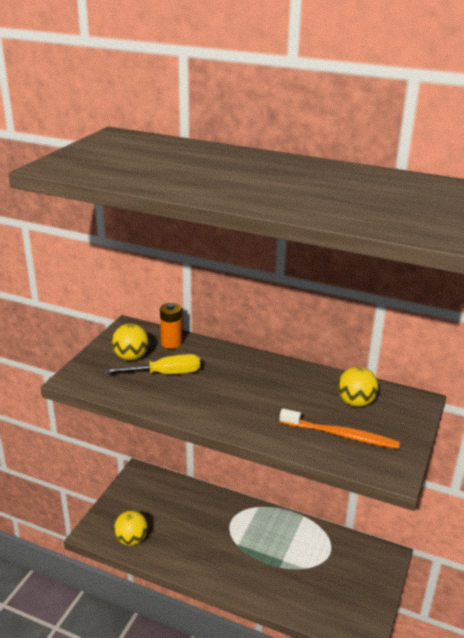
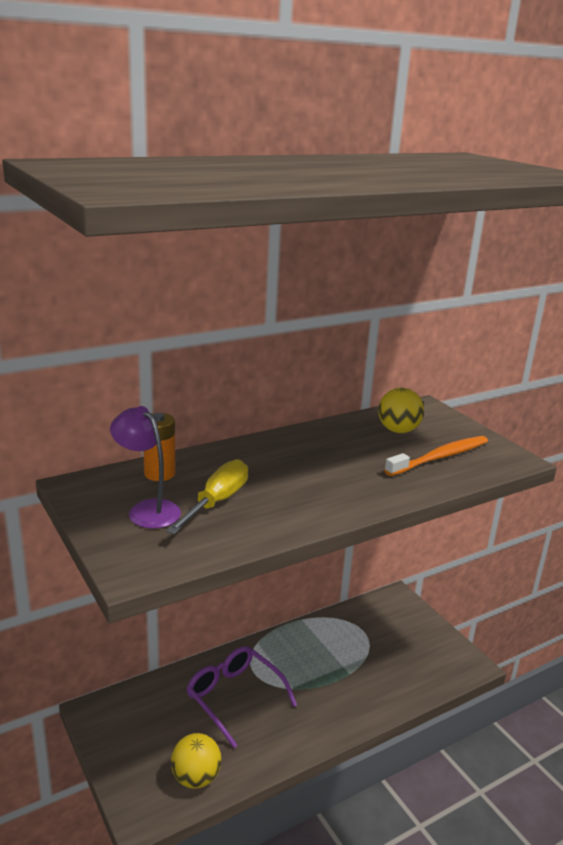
camera: 55 degrees left, 5 degrees down
(131, 357) = (147, 509): yellow ball -> purple lamp
(202, 522) = (234, 697): none -> purple glasses

